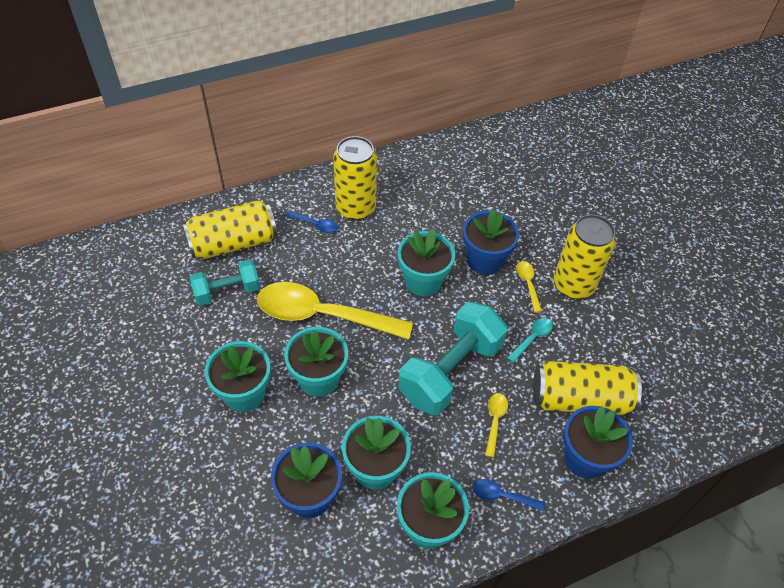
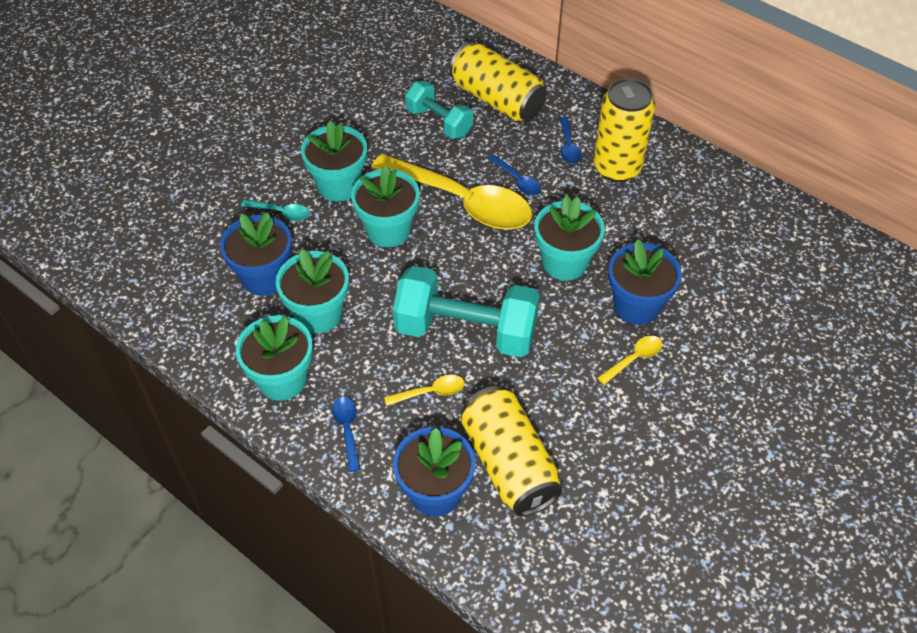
camera: 65 degrees right, 0 degrees up
(323, 315) = (462, 201): yellow spoon -> yellow spoon turned 135 degrees clockwise
(326, 270) = (518, 180): none -> blue spoon
(532, 338) = (560, 390): turquoise spoon -> turquoise spoon (281, 212)
(573, 285) = (668, 405): yellow can -> none

